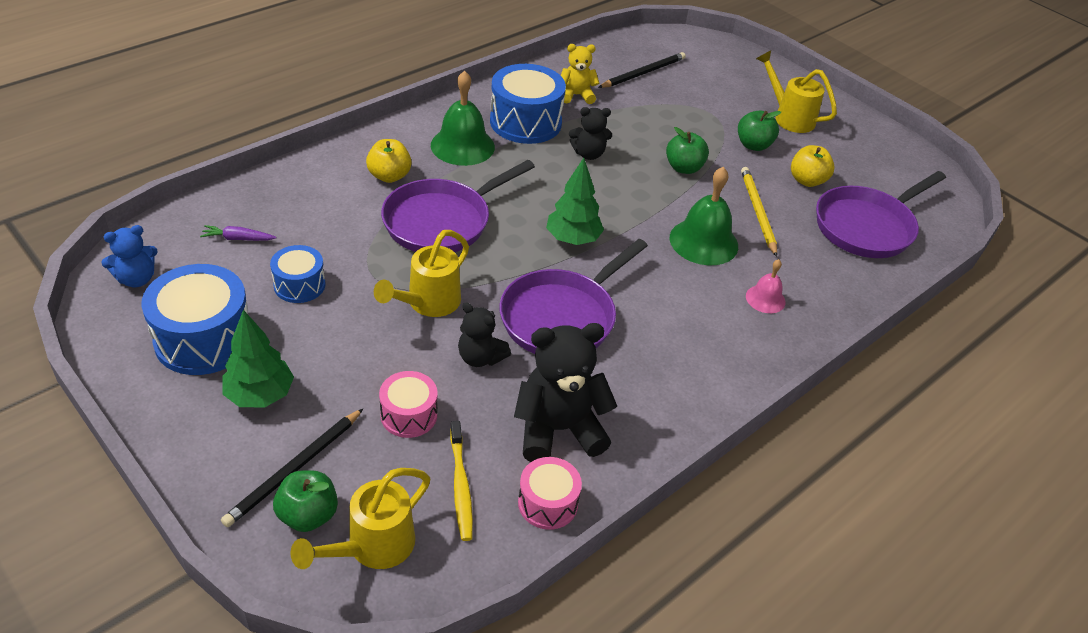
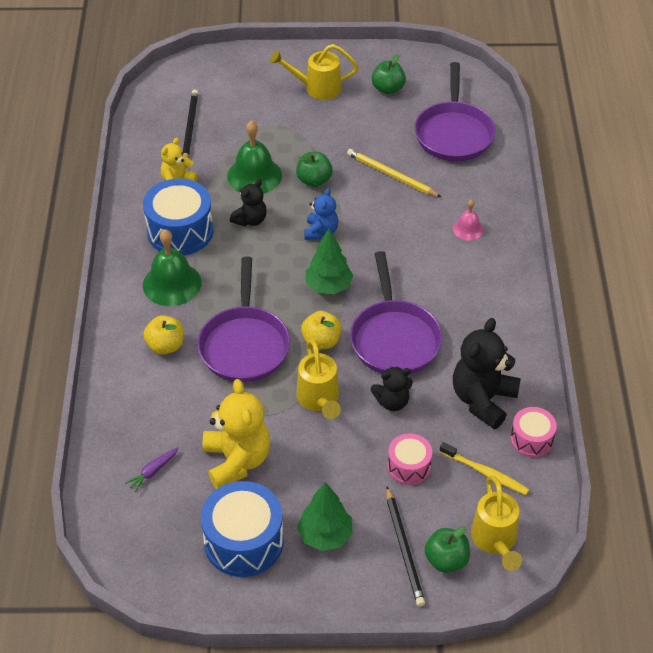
camera: 45 degrees left, 5 degrees up
(136, 279) = (142, 553): blue teddy bear -> blue teddy bear (321, 232)
(299, 285) = (237, 461): blue drum -> yellow teddy bear
(703, 241) = (392, 222): green bell -> green bell (254, 175)
(753, 145) = (327, 128): green apple -> green apple (388, 89)
(807, 180) = (386, 128): yellow apple -> yellow apple (321, 341)

